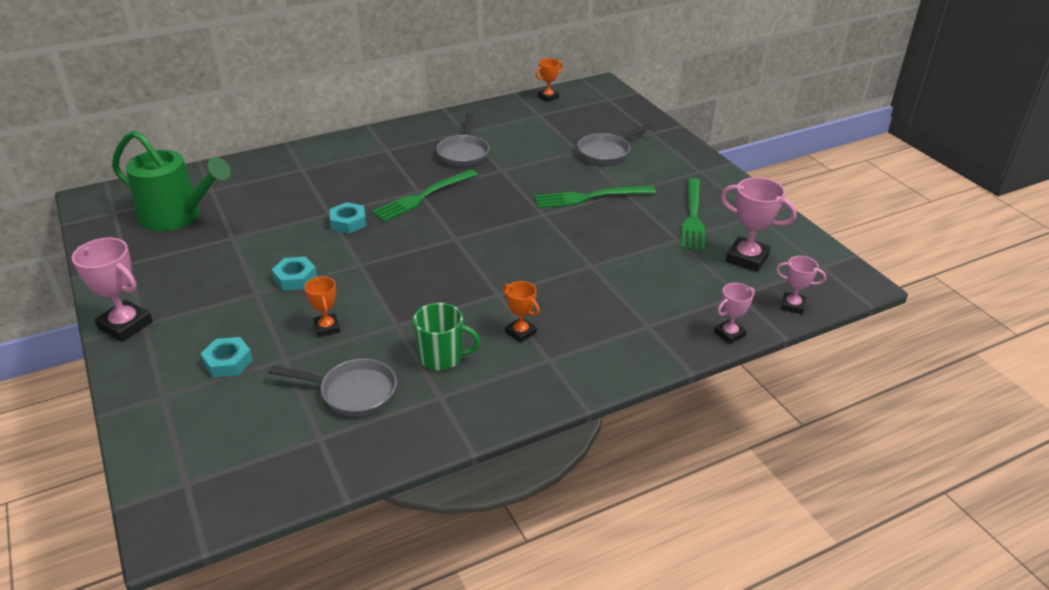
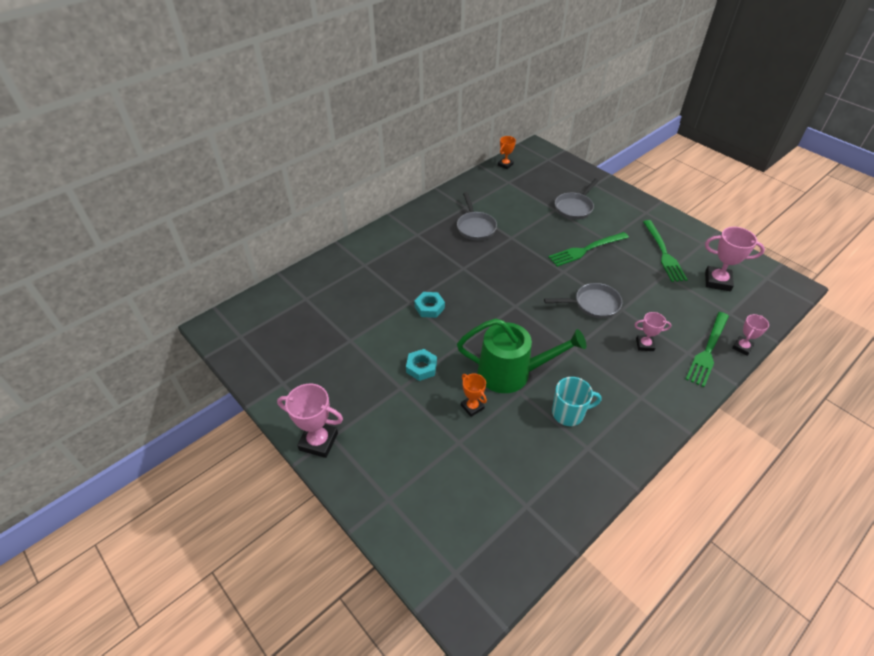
camera: 15 degrees left, 10 degrees up
(177, 216) = (294, 329): green watering can -> green watering can (511, 373)
(228, 362) = (418, 456): turquoise nut -> none
(353, 392) = (525, 459): grey pan -> grey pan (593, 304)
(422, 197) = (469, 273): green fork -> green fork (708, 351)
(442, 357) = (568, 413): green mug -> turquoise mug
(520, 332) = (608, 378): orange trophy -> none
(792, 305) = (767, 314): pink trophy -> pink trophy (644, 345)

